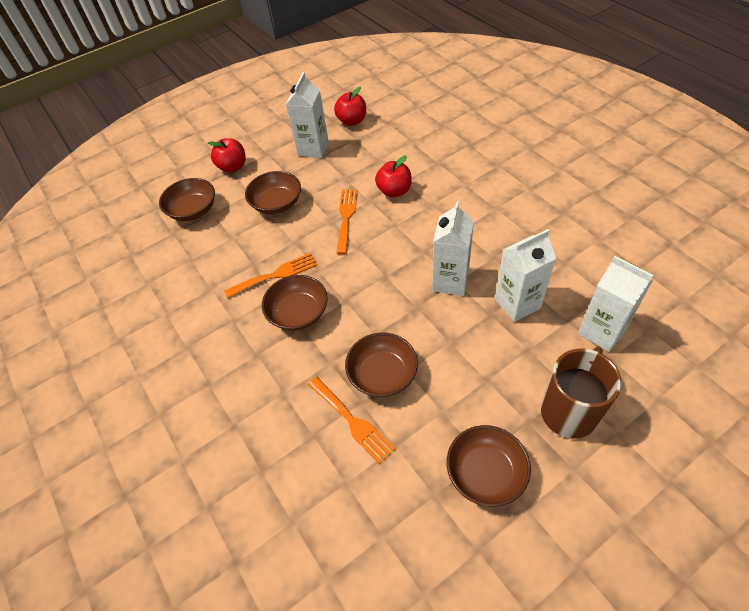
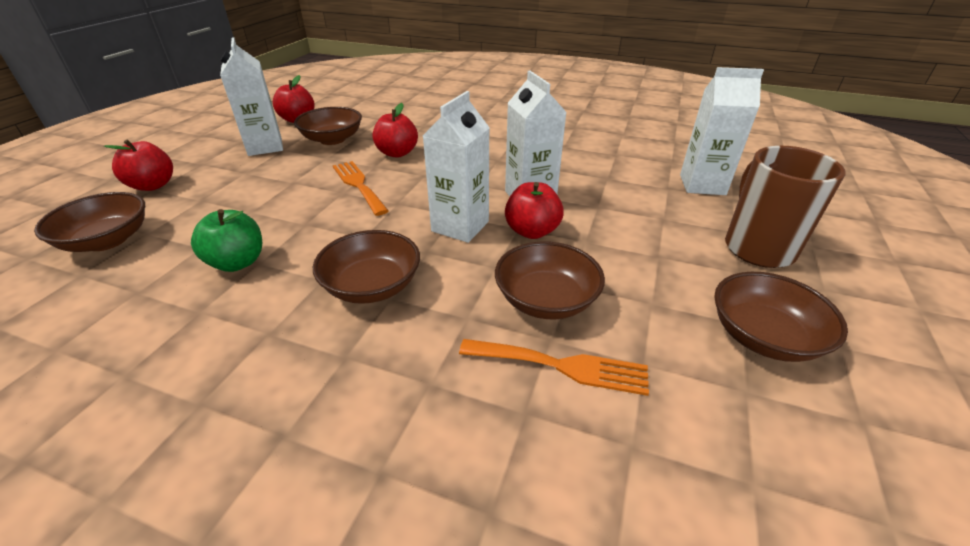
camera: 40 degrees left, 15 degrees down
(244, 259) = (237, 262): none -> green apple
(276, 203) = (249, 199): brown bowl -> brown bowl (332, 139)
(276, 275) = (303, 261): orange fork -> none
(422, 315) = (532, 231): none -> red apple
(517, 303) = (612, 191): white carton -> white carton (460, 226)

